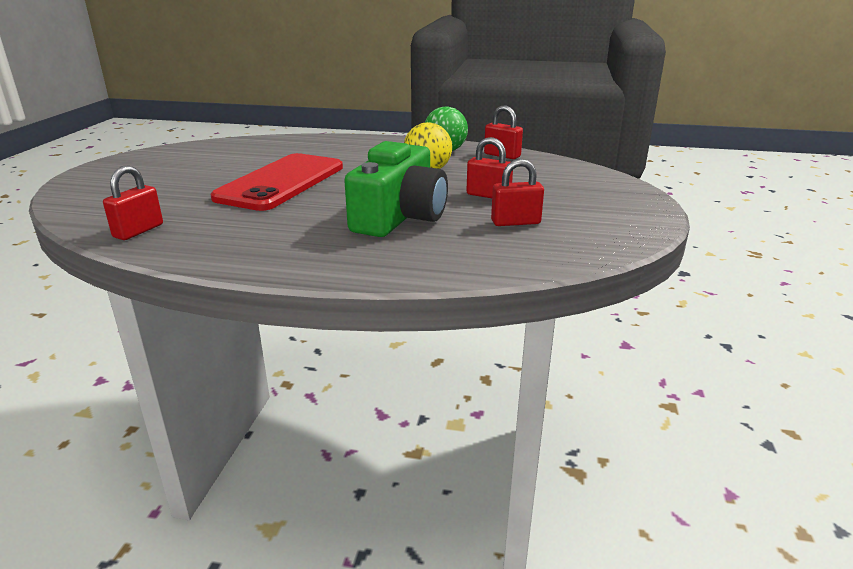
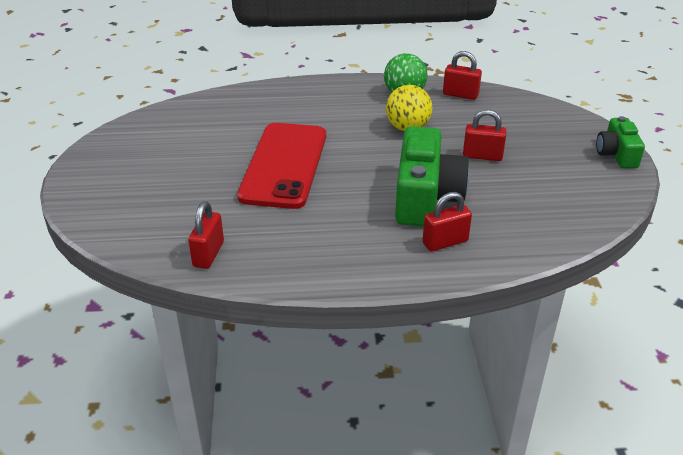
camera: 15 degrees left, 10 degrees up
(515, 222) = (525, 189): red padlock -> red padlock (445, 242)
(644, 208) = (616, 154): none -> green camera

